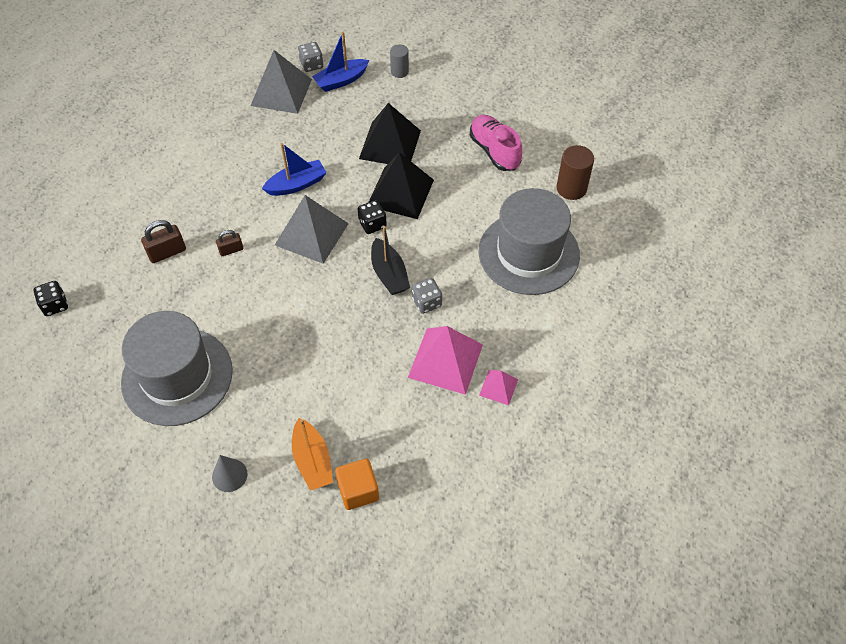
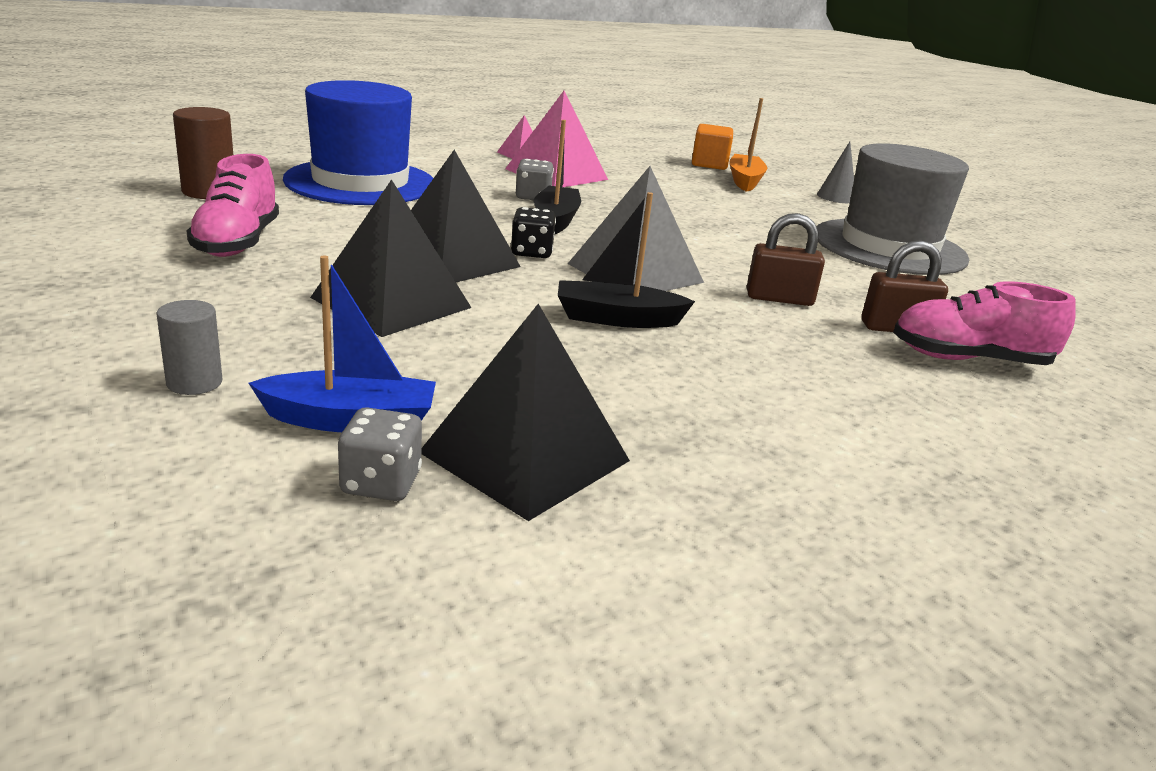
camera: 155 degrees left, 30 degrees down
(55, 305) = (1099, 340): black dice -> none
(131, 240) = (969, 360): none -> pink shoe
(231, 250) = (779, 298): brown padlock -> brown padlock, size x1.56
(281, 92) = (525, 456): grey pyramid -> black pyramid
(297, 184) = (617, 319): blue boat -> black boat
(528, 253) = (360, 182): grey hat -> blue hat

